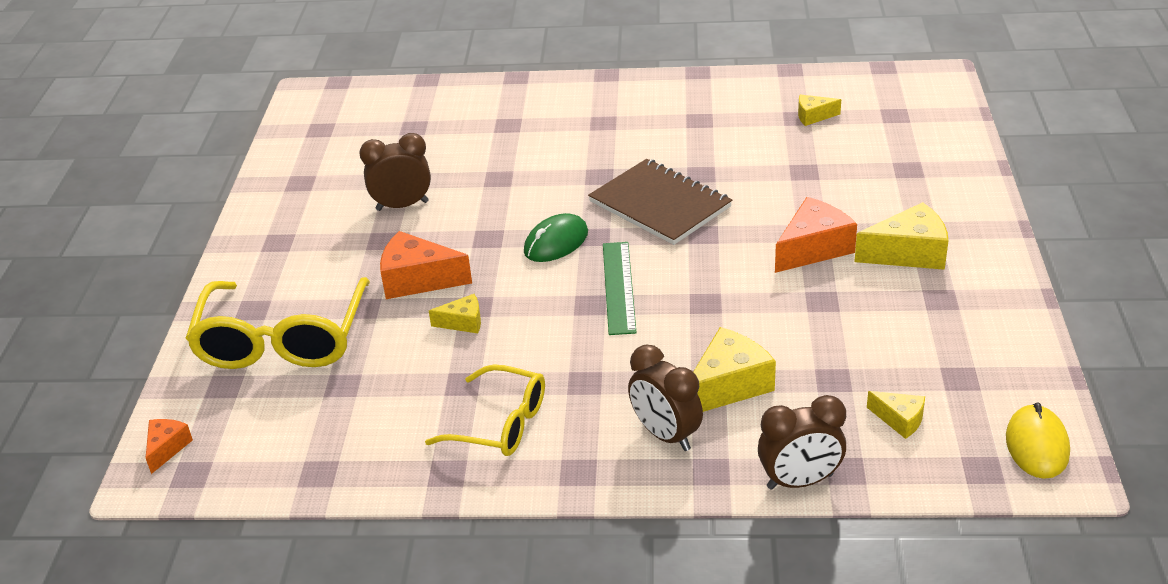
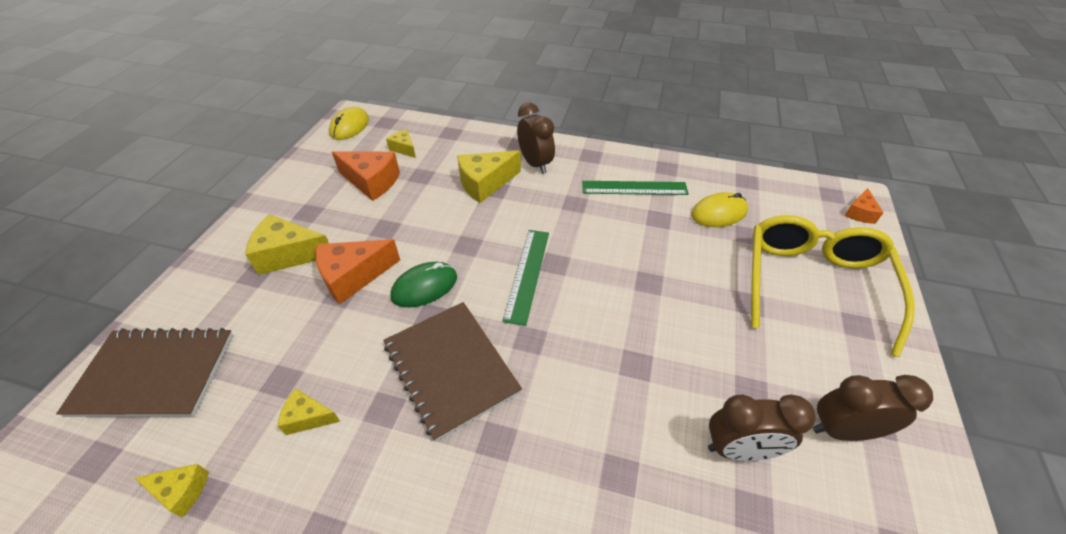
camera: 170 degrees left, 10 degrees up
(376, 407) = (718, 213): none -> yellow mouse
(417, 280) = (704, 324): orange cheese -> orange cheese (372, 182)
(463, 322) = (659, 268): yellow cheese -> yellow cheese (308, 417)
(499, 424) = (634, 188): yellow glasses -> green ruler
(556, 242) = (569, 340): green mouse -> green mouse (424, 287)
(800, 481) = (477, 132): brown clock -> brown clock (842, 430)
(917, 155) = (154, 374): none -> brown notebook

